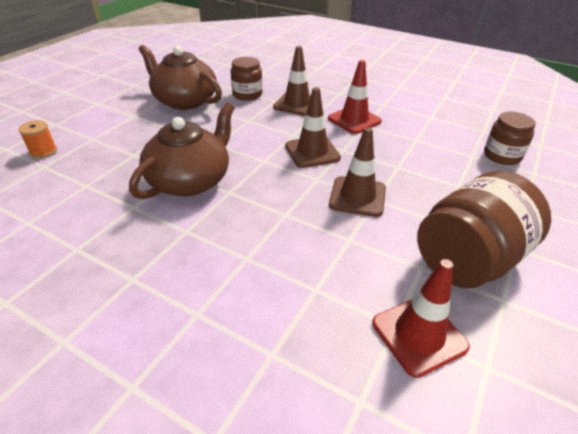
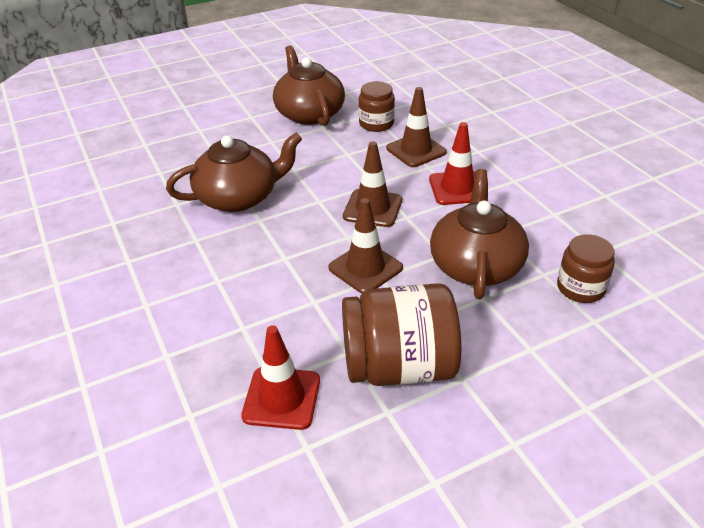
camera: 35 degrees right, 0 degrees up
(43, 151) = (154, 131): orange spool -> none
(427, 165) = (476, 265): none -> brown teapot

